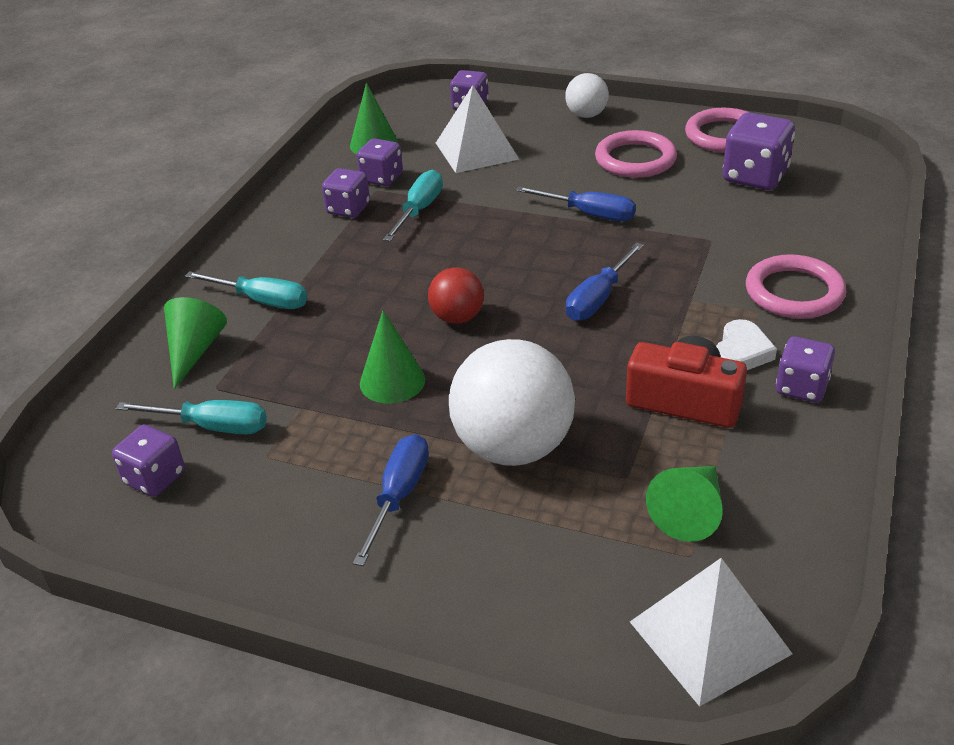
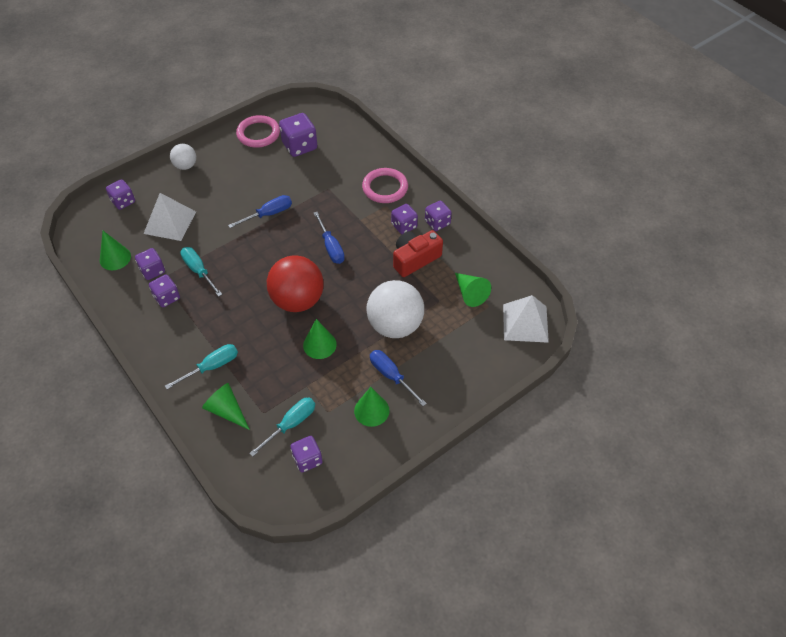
camera: 60 degrees left, 15 degrees up
(305, 507) = (371, 410): none -> green cone
(457, 317) = (297, 300): red ball -> red ball, size x1.91
(635, 159) = (243, 173): pink ring -> none
(741, 352) = (404, 226): white heart -> purple dice

